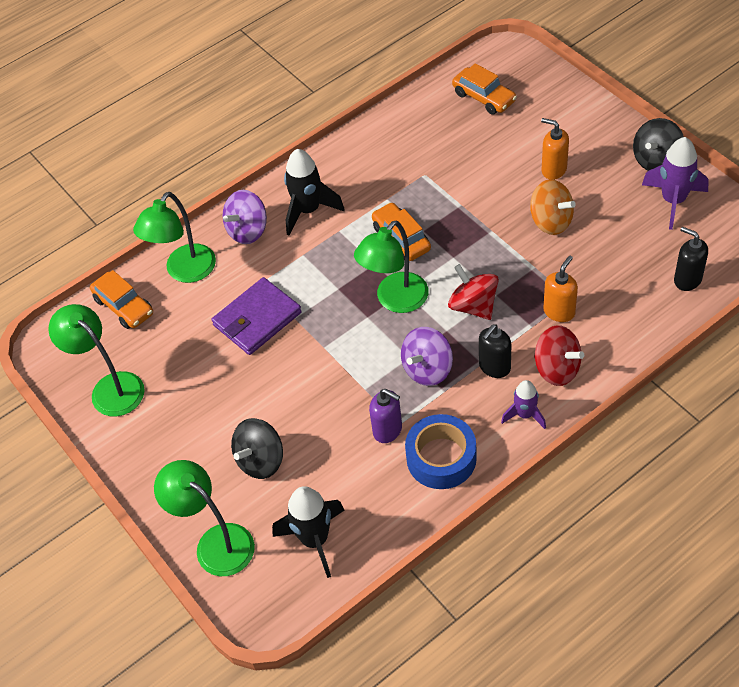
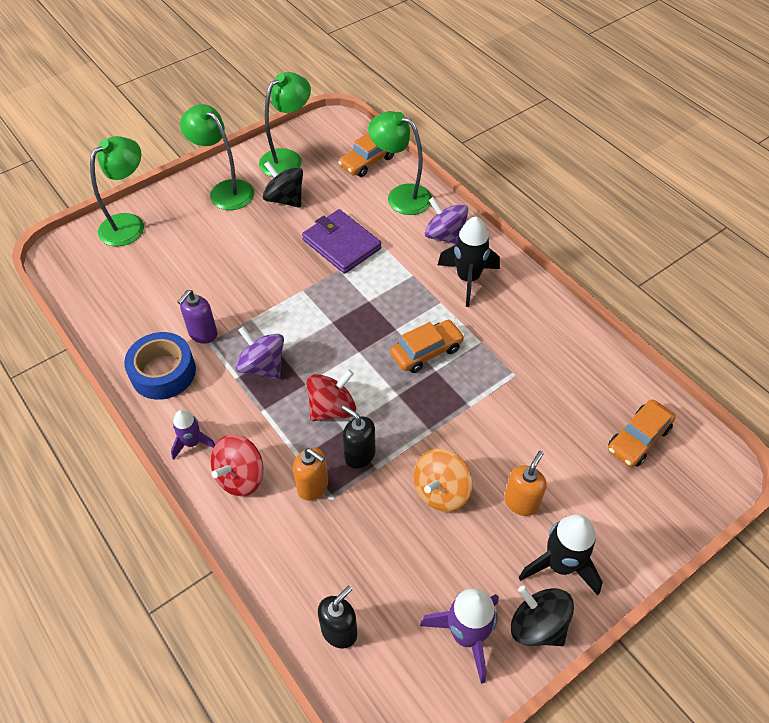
camera: 85 degrees right, 0 degrees up
(260, 460) = (195, 249): black spinning top -> black spinning top (285, 199)
(315, 540) = (111, 283): black rocket -> black rocket (560, 565)
(395, 300) = (348, 344): green lamp -> green lamp (225, 190)
(494, 367) = (254, 421): black soap dispenser -> black soap dispenser (359, 455)

